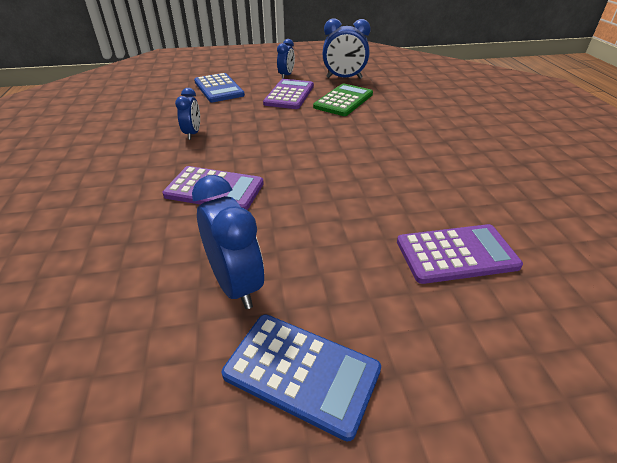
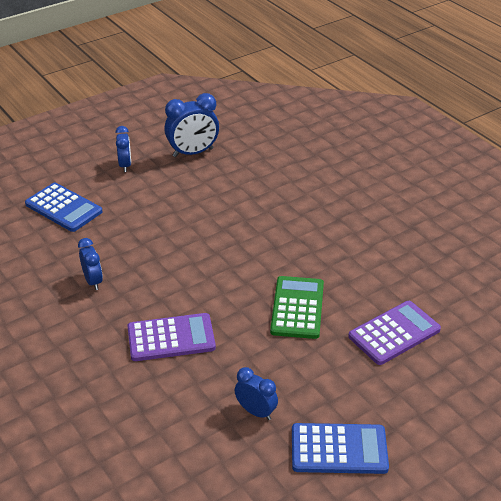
camera: 25 degrees left, 0 degrees up
(236, 285) = (256, 411): blue clock -> blue clock, size x0.61
(289, 95) = (151, 196): purple calculator -> none
(343, 101) = (214, 190): green calculator -> green calculator (297, 308)

